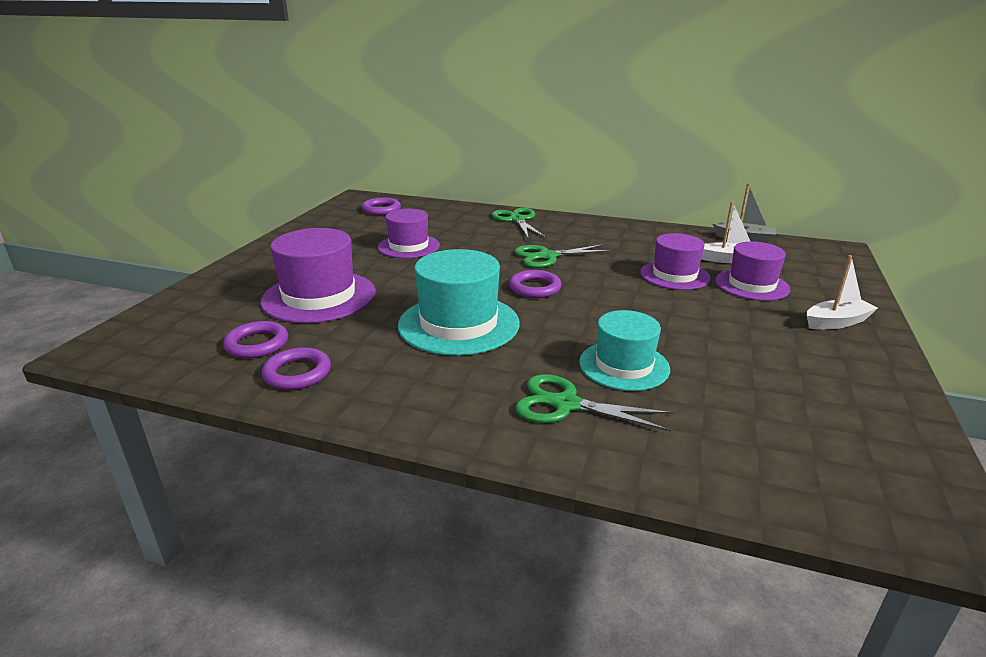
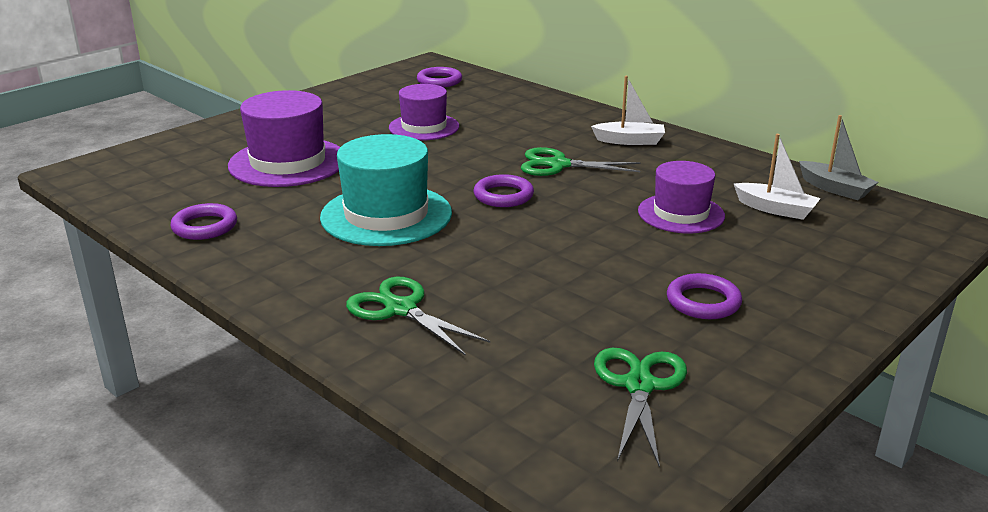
camera: 25 degrees right, 0 degrees up
(257, 344) = (196, 194): purple ring -> purple ring (703, 302)
(517, 220) = (575, 117): green scissors -> green scissors (639, 385)
(624, 365) = (500, 290): turquoise hat -> none
(751, 285) = (762, 243): purple hat -> none
(836, 322) = (809, 305): white boat -> white boat (629, 141)

